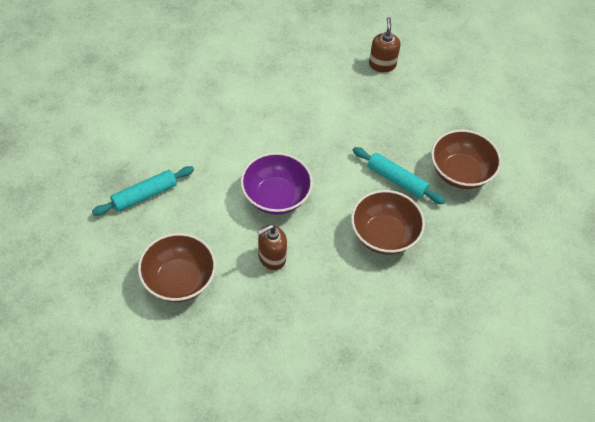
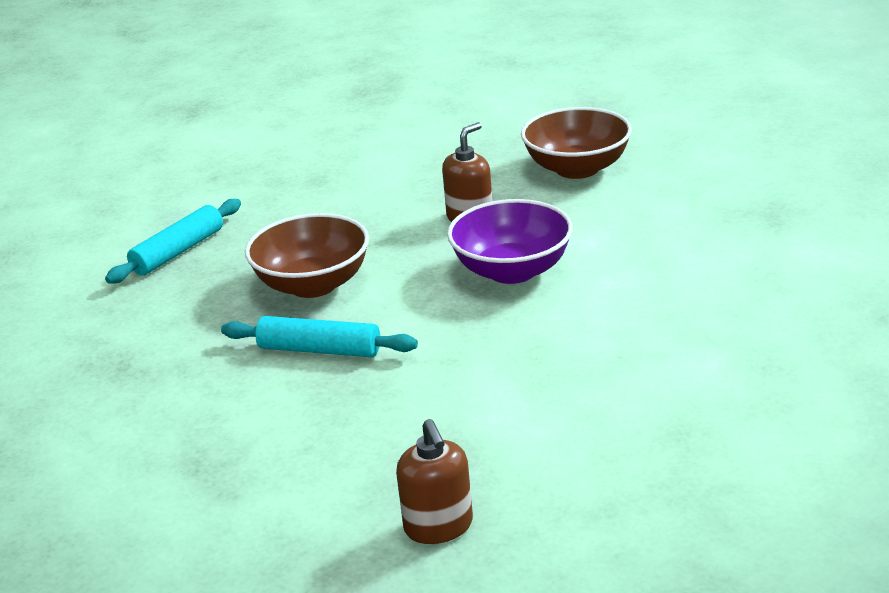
camera: 165 degrees right, 25 degrees down
(144, 195) = (709, 214): turquoise rolling pin -> turquoise rolling pin (178, 251)
(460, 172) = (201, 396): brown bowl -> none

